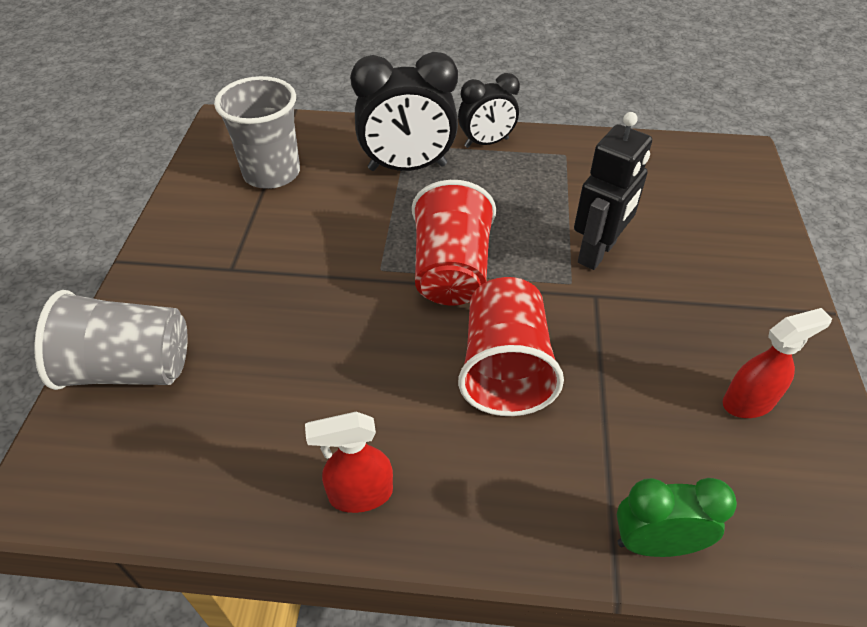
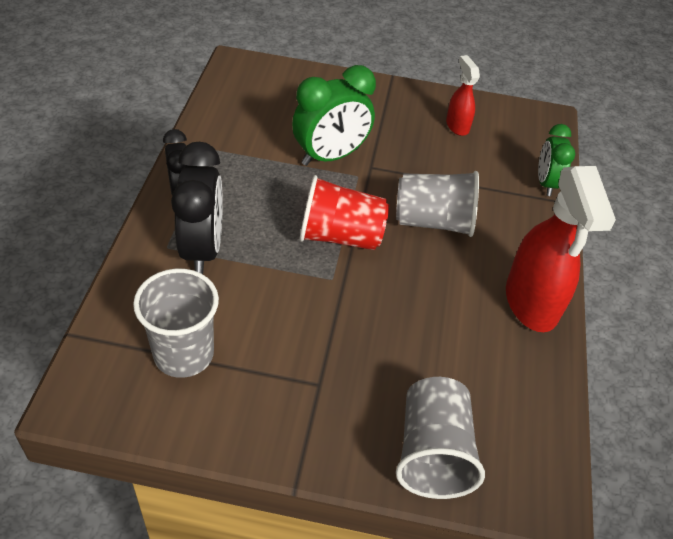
camera: 90 degrees left, 0 degrees up
(360, 494) = (531, 303): red spray bottle -> red spray bottle, size x1.93
(504, 368) = (433, 221): red cup -> grey cup
(597, 253) = (330, 156): black robot -> green clock

